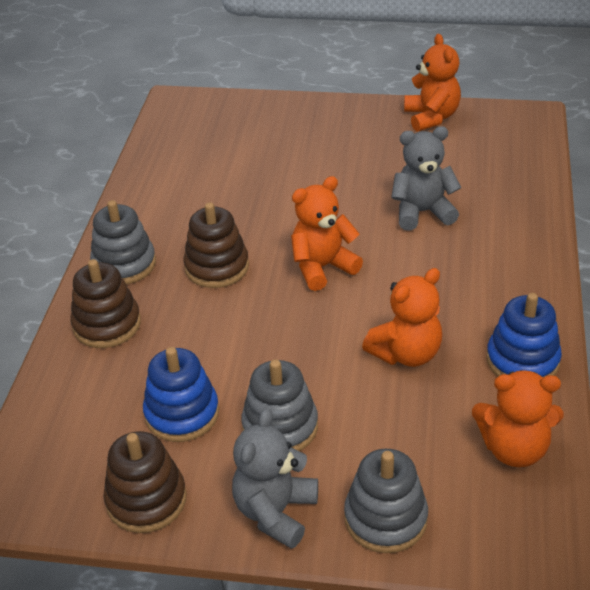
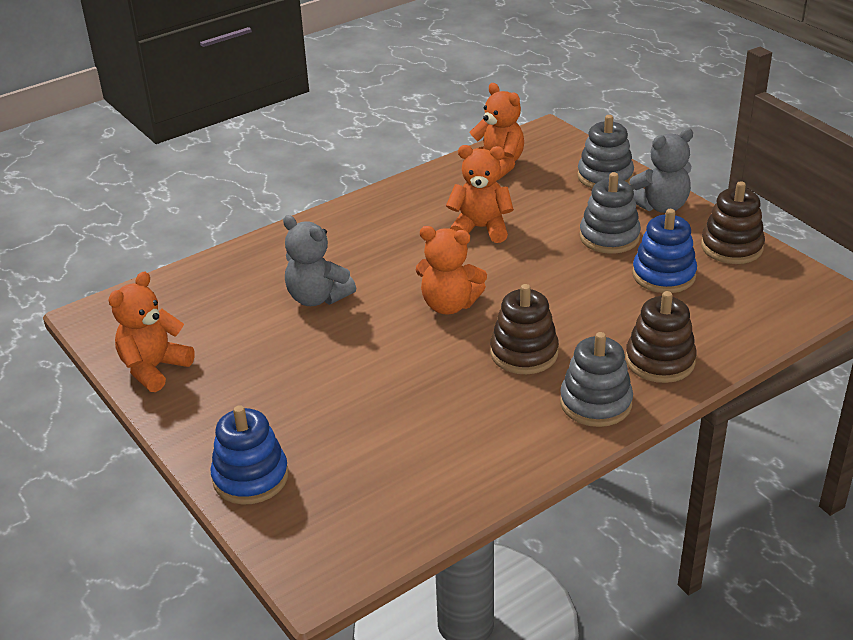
camera: 135 degrees left, 5 degrees down
(522, 360) = (424, 191): blue stacking toy -> blue stacking toy (250, 477)

